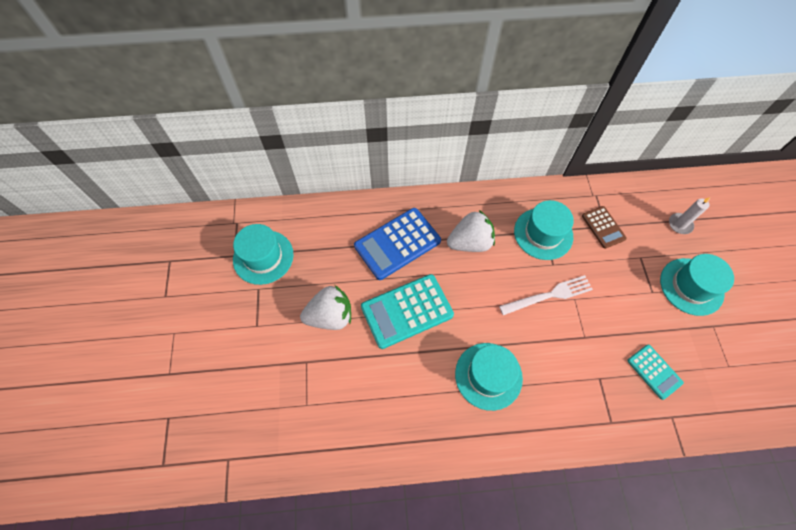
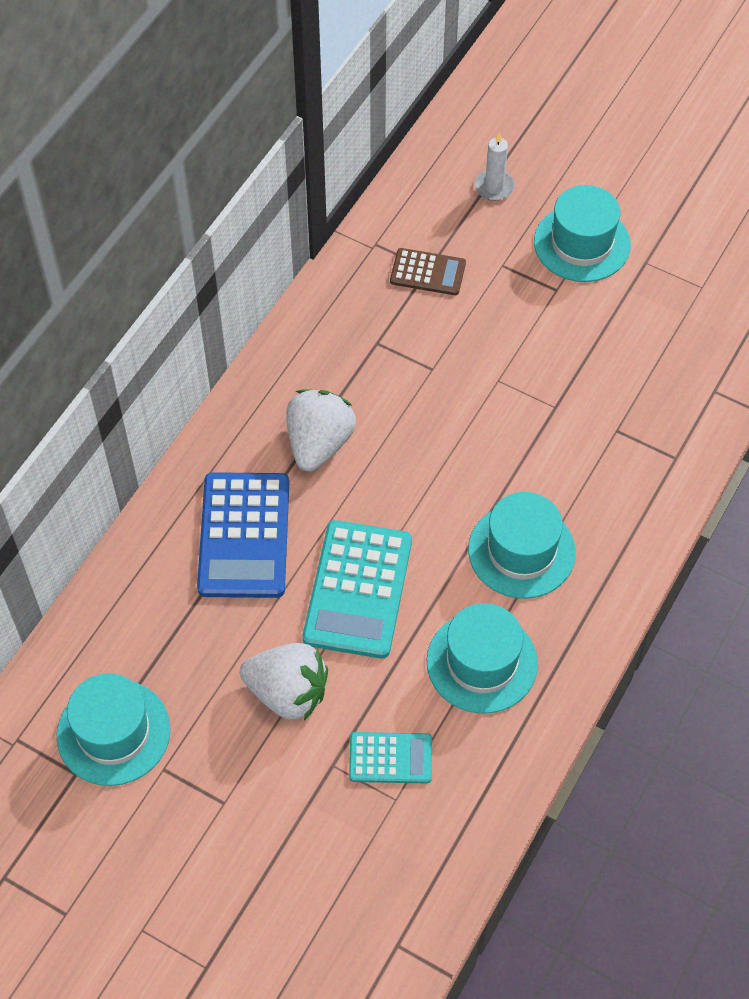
camera: 55 degrees left, 5 degrees down
(330, 316) = (288, 693): white strawberry -> white strawberry turned 90 degrees clockwise
(543, 233) = (379, 347): turquoise hat -> turquoise hat (482, 662)
(549, 295) = (470, 405): white fork -> none
(654, 371) = (651, 367): turquoise calculator -> turquoise calculator (390, 758)

